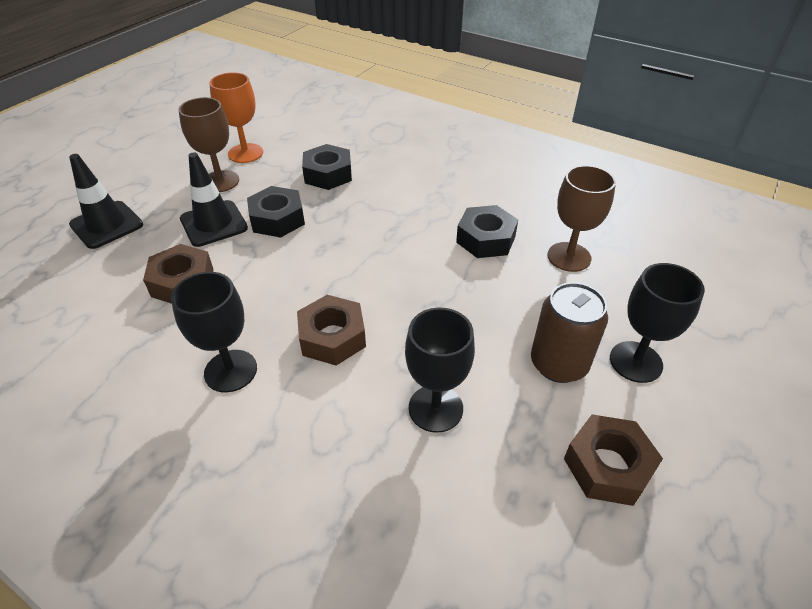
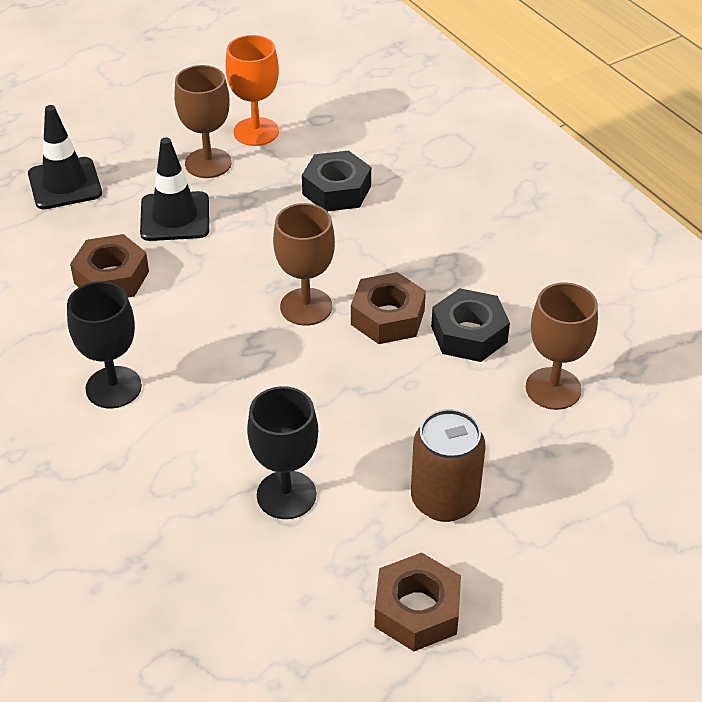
camera: 25 degrees right, 0 degrees up
(277, 219) = (246, 233): black nut -> none
(332, 337) = (228, 388): brown nut -> brown nut (387, 317)
(356, 256) = (306, 307): none -> brown goblet
(635, 362) = (531, 529): black goblet -> none

